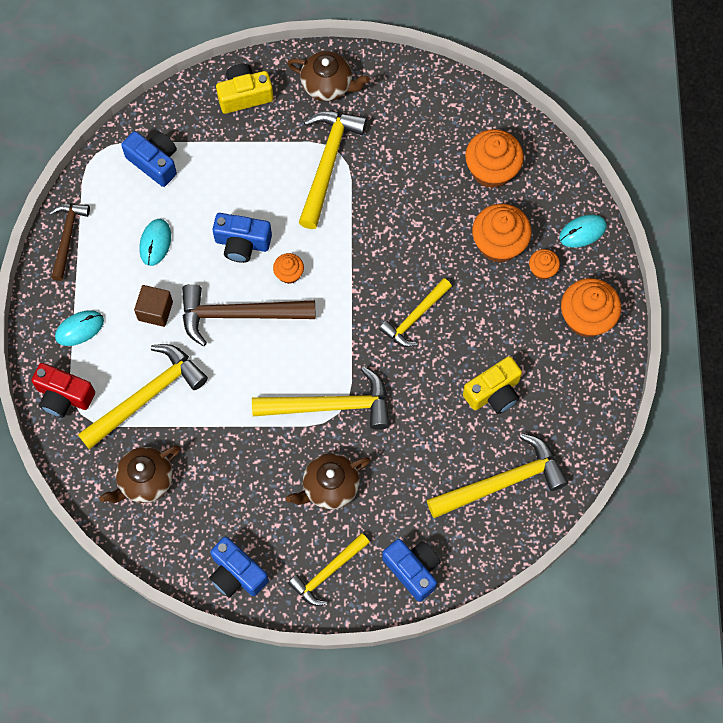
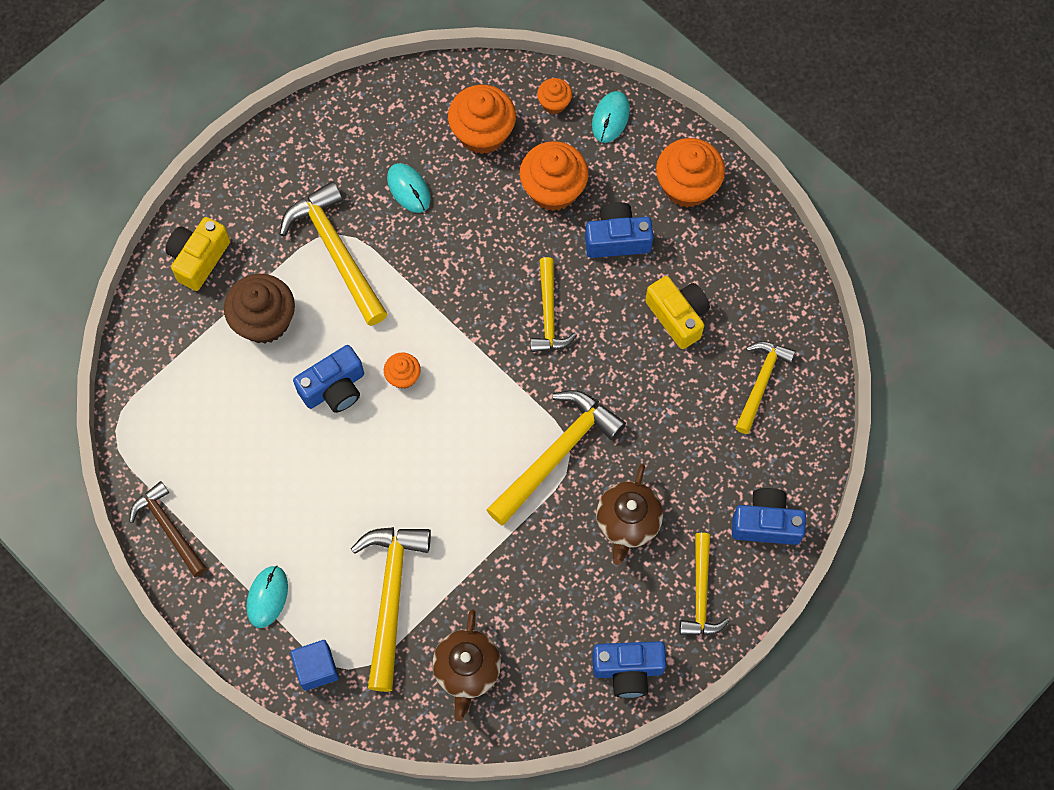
camera: 45 degrees left, 0 degrees up
(64, 396) = (316, 668): red camera -> blue cube
(154, 162) = (179, 390): blue camera -> blue camera (617, 239)
(155, 243) = (256, 459): turquoise mouse -> turquoise mouse (408, 189)
(155, 311) = (319, 517): brown cube -> none
(239, 314) = (396, 451): brown hammer -> none
(244, 166) = (264, 321): none -> brown cupcake
(328, 85) = (265, 184): brown teapot -> none
(493, 392) = (678, 316): yellow camera -> yellow camera turned 45 degrees counterclockwise
(503, 482) = (761, 382): yellow hammer -> yellow hammer, size x0.63
(542, 269) = (611, 178): orange cupcake -> orange cupcake (554, 103)

